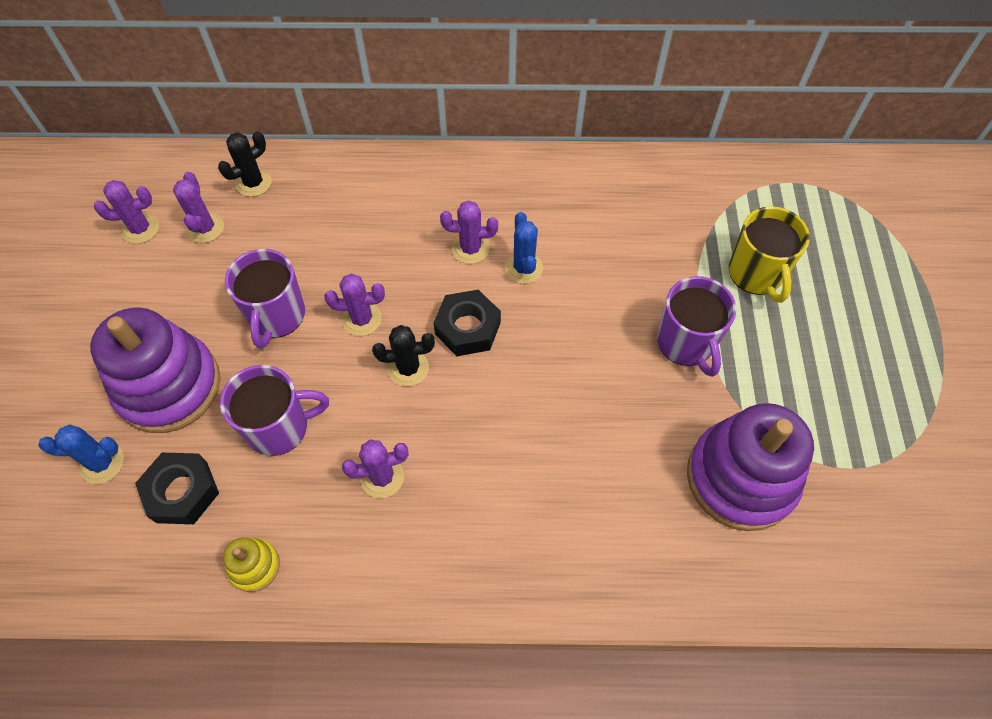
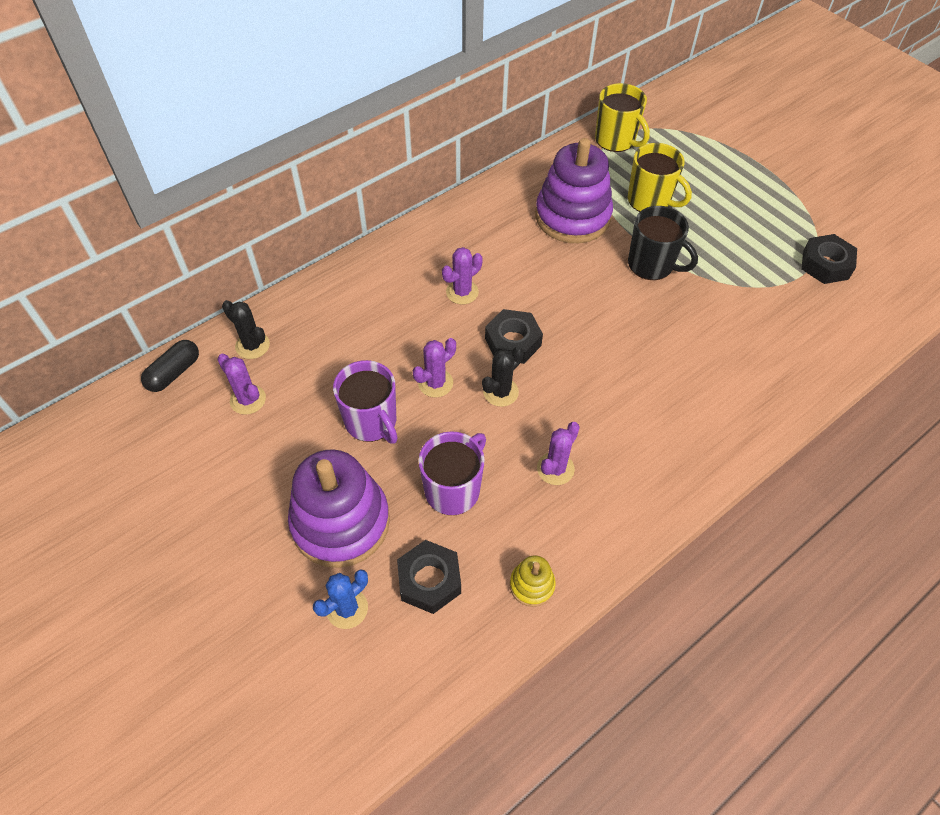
camera: 40 degrees left, 5 degrees down
(140, 229) = (192, 434): purple cactus -> none
(177, 167) = (174, 373): none -> black capsule
(254, 183) = (252, 345): black cactus -> black cactus turned 60 degrees counterclockwise
(523, 268) = (509, 282): blue cactus -> none
(686, 343) = (652, 265): purple mug -> black mug
(741, 478) = (755, 319): purple stacking toy -> purple stacking toy (572, 216)
(786, 186) = (616, 140): none -> yellow mug
(892, 476) = (825, 264): none -> black nut

